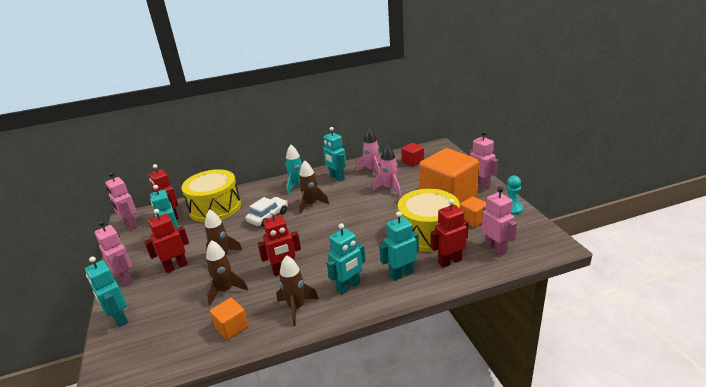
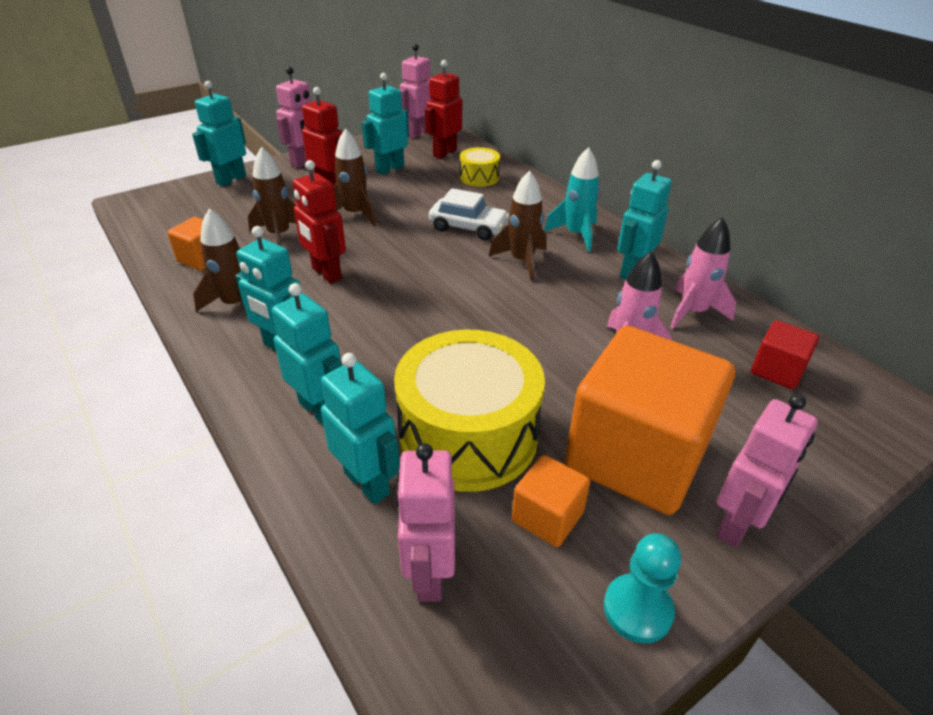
camera: 70 degrees right, 10 degrees up
(215, 207) = (479, 177): yellow drum -> yellow drum, size x0.48
(449, 261) = (367, 483): red robot -> turquoise robot
(495, 249) = (429, 574): pink robot -> pink robot turned 135 degrees clockwise

